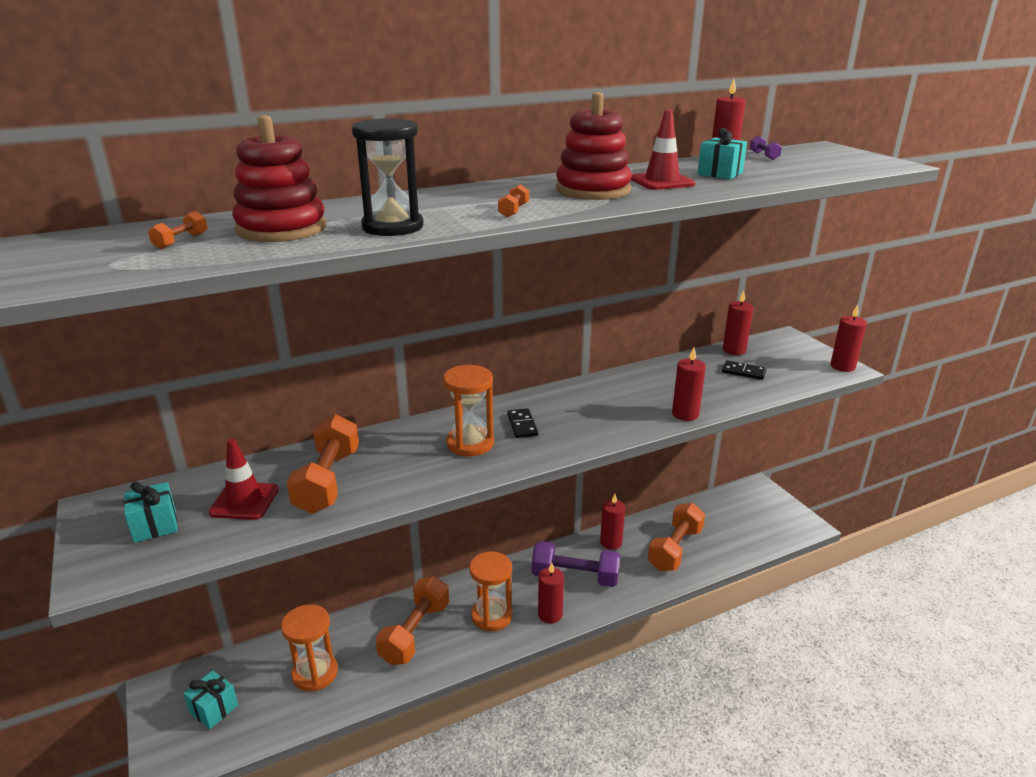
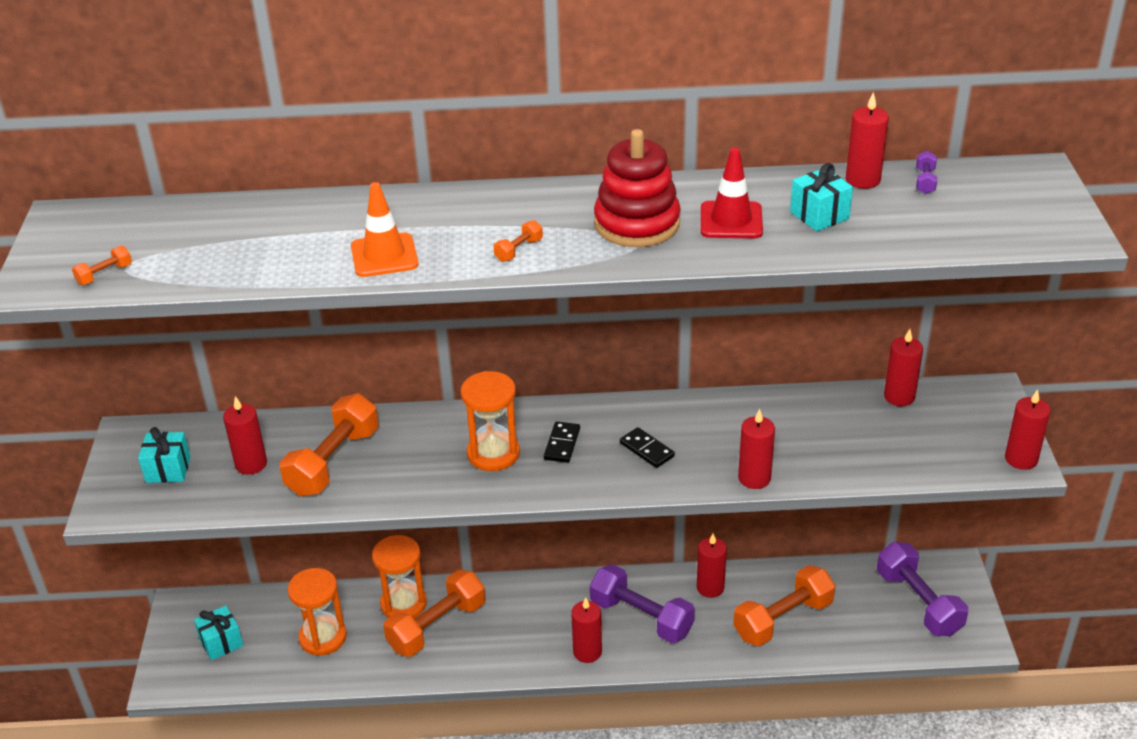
camera: 25 degrees right, 10 degrees up
(181, 241) = (195, 240): orange dumbbell -> orange dumbbell (104, 274)
(244, 501) = (251, 464): red traffic cone -> red candle
(281, 229) = (287, 236): red stacking toy -> none
(392, 227) = (384, 256): black hourglass -> orange traffic cone
(491, 616) = (524, 633): orange hourglass -> orange hourglass (403, 604)
(743, 372) = (880, 434): black domino -> black domino (647, 449)
(752, 513) = (918, 602): none -> purple dumbbell

